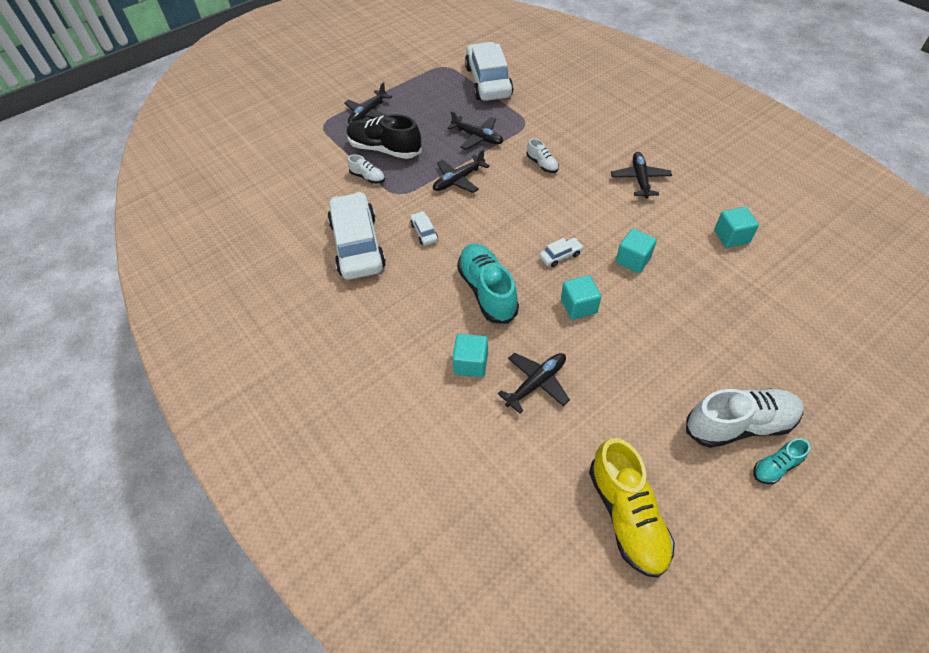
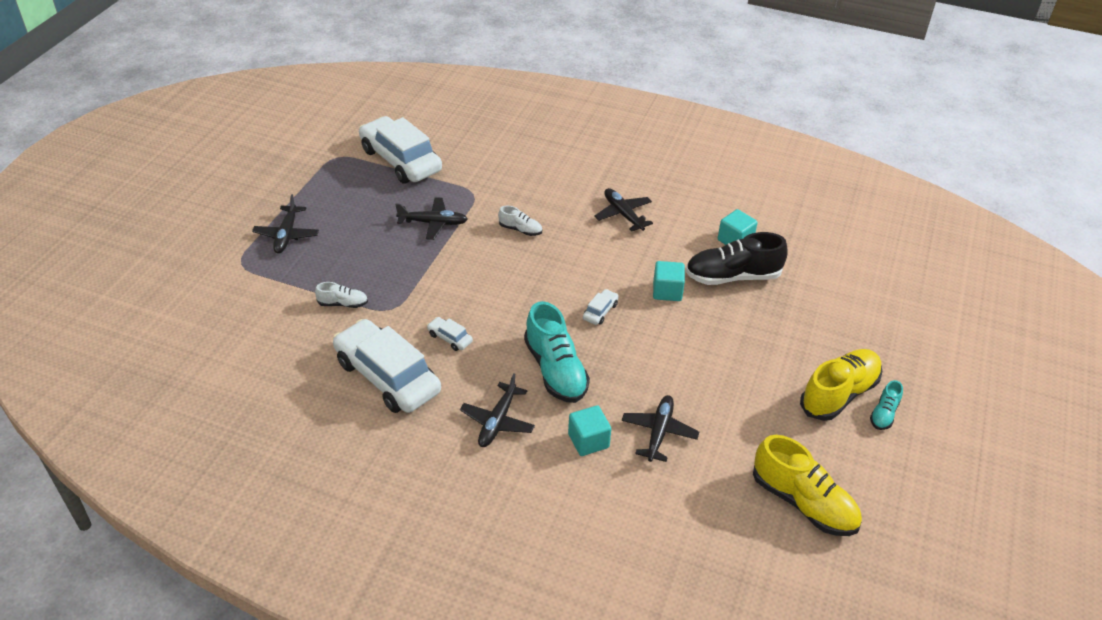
camera: 35 degrees left, 10 degrees down
(385, 149) = (339, 268): black shoe -> black shoe (732, 277)
(458, 180) = (446, 273): black plane -> black plane (497, 421)
(487, 291) = (555, 370): turquoise shoe -> turquoise shoe turned 150 degrees counterclockwise
(578, 306) = (648, 351): turquoise cube -> none
(739, 424) = (839, 394): white shoe -> yellow shoe

